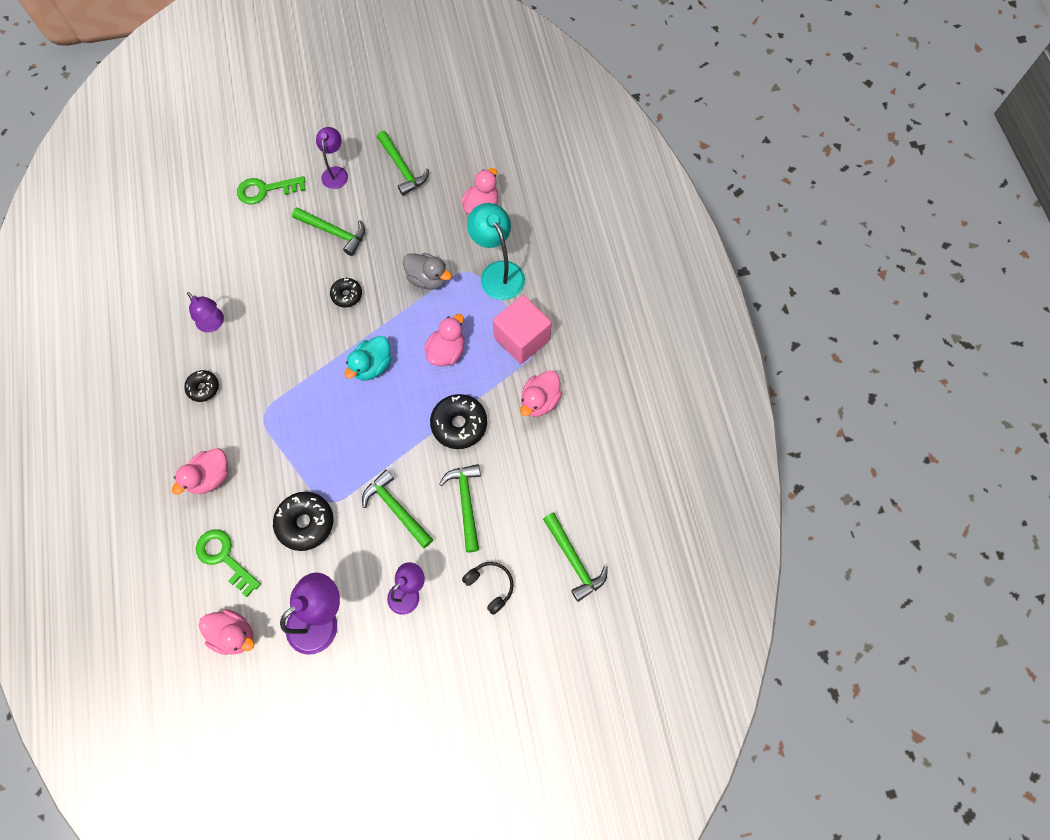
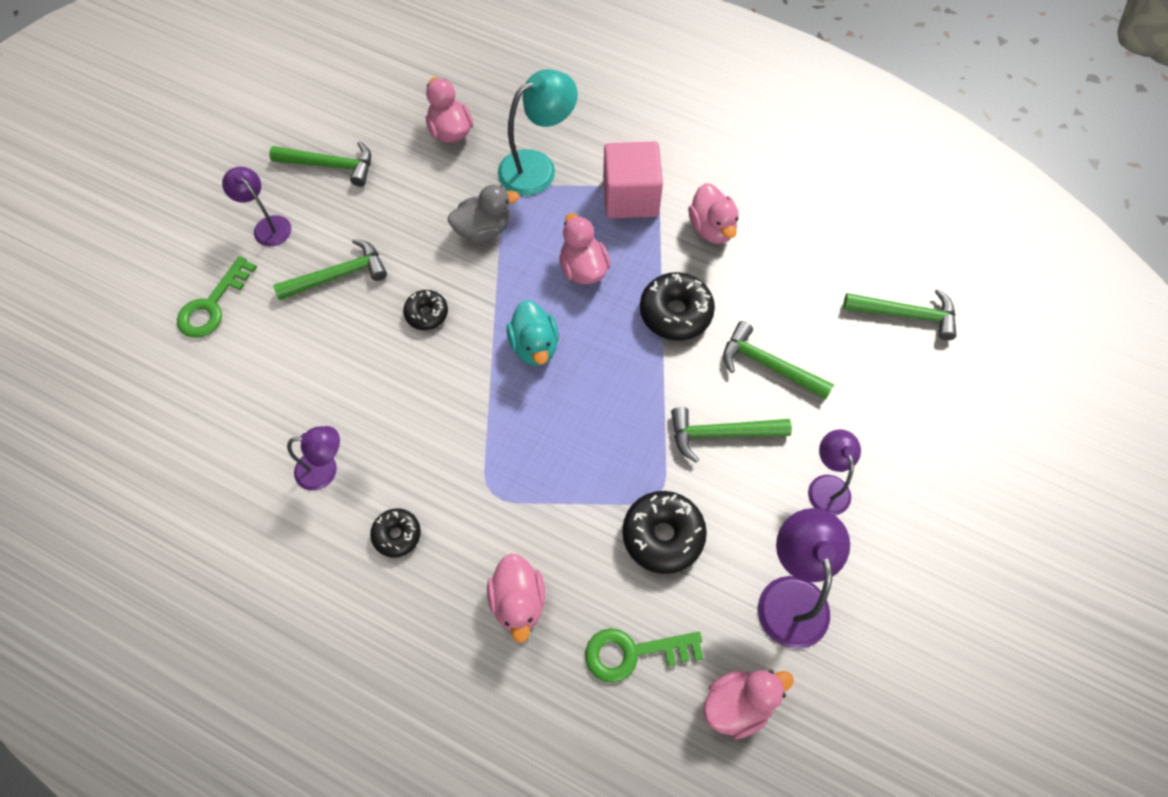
camera: 50 degrees left, 5 degrees down
(490, 586) = (877, 404): black headphones -> none
(498, 272) = (537, 167): turquoise lamp -> turquoise lamp turned 135 degrees clockwise

